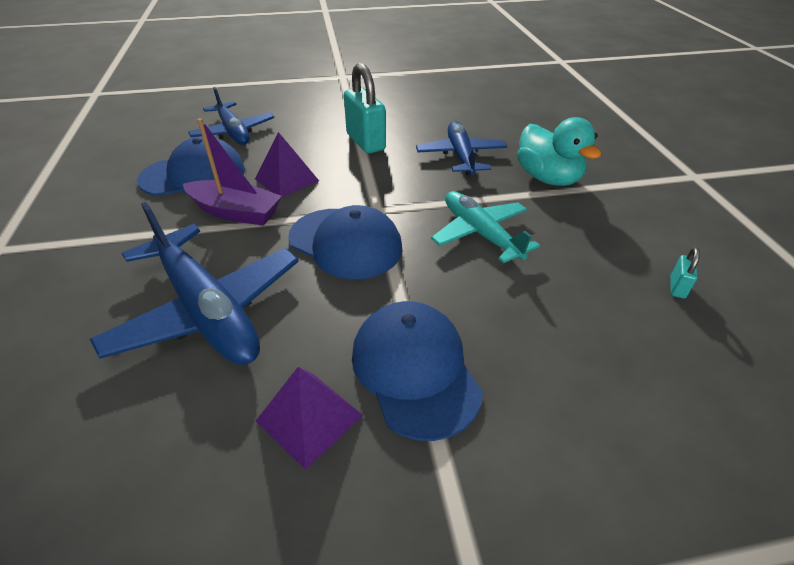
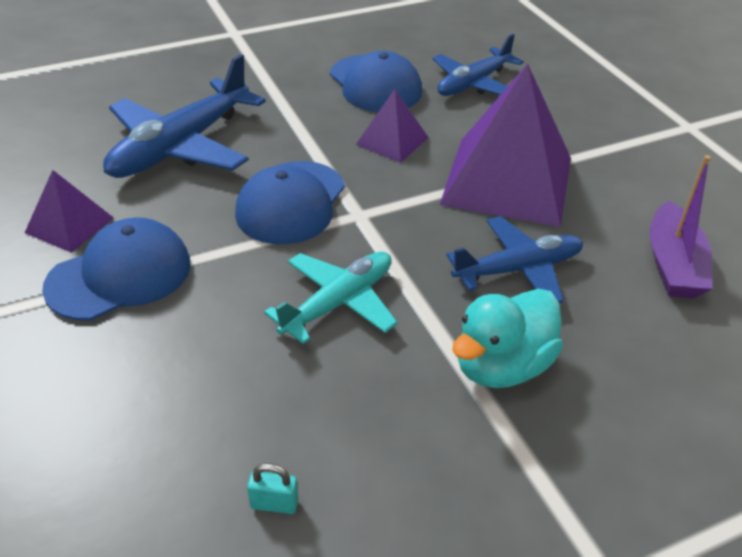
camera: 75 degrees right, 0 degrees up
(236, 212) = (320, 125): purple boat -> purple boat (673, 265)
(365, 142) = (507, 180): turquoise padlock -> purple pyramid

